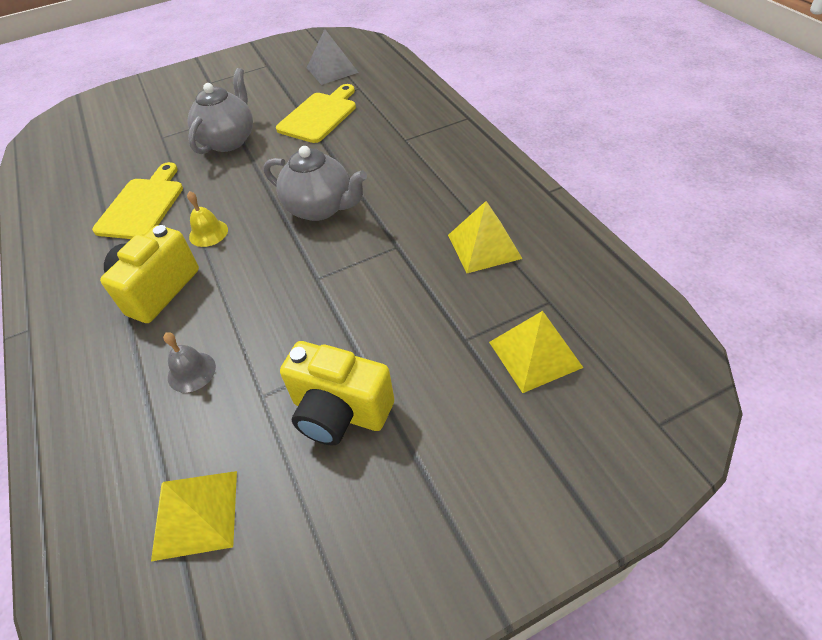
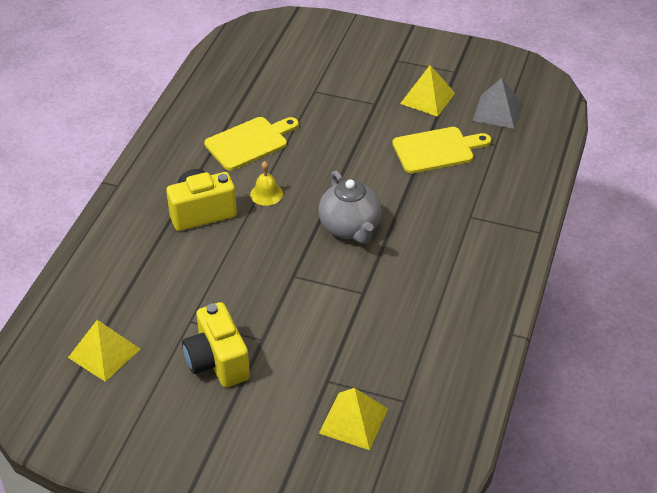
camera: 40 degrees right, 5 degrees down
(191, 372) = (171, 278): grey bell -> none
(229, 140) = (353, 127): grey teapot -> none
(484, 246) = (415, 336): yellow pyramid -> yellow pyramid (427, 98)

